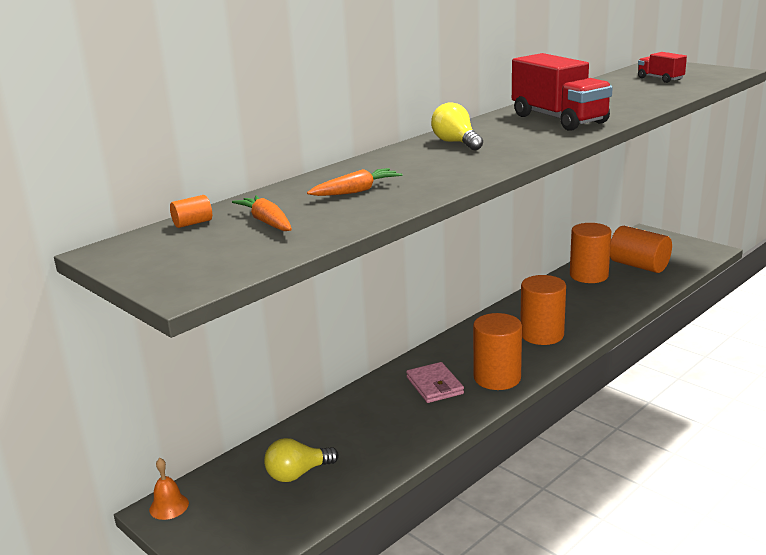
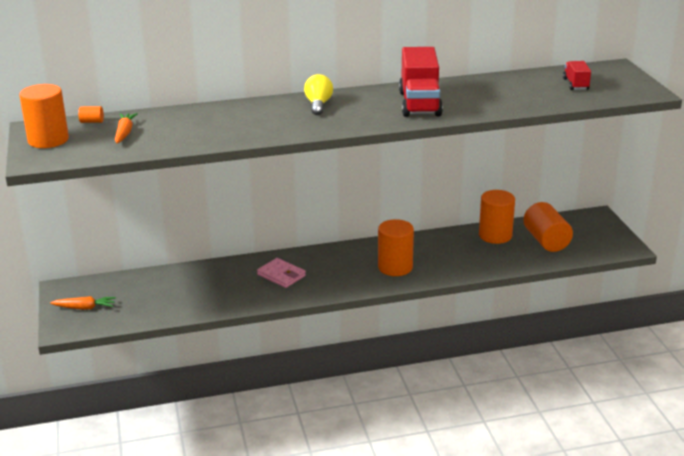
camera: 30 degrees right, 5 degrees up
(169, 506) = (66, 288): orange bell -> none
(298, 474) = (145, 296): yellow light bulb -> none
(356, 191) = (199, 126): orange carrot -> orange carrot (84, 308)
(435, 385) = (281, 275): pink wallet -> pink wallet turned 60 degrees counterclockwise
(497, 378) = (325, 285): orange cylinder -> orange cylinder (48, 140)

